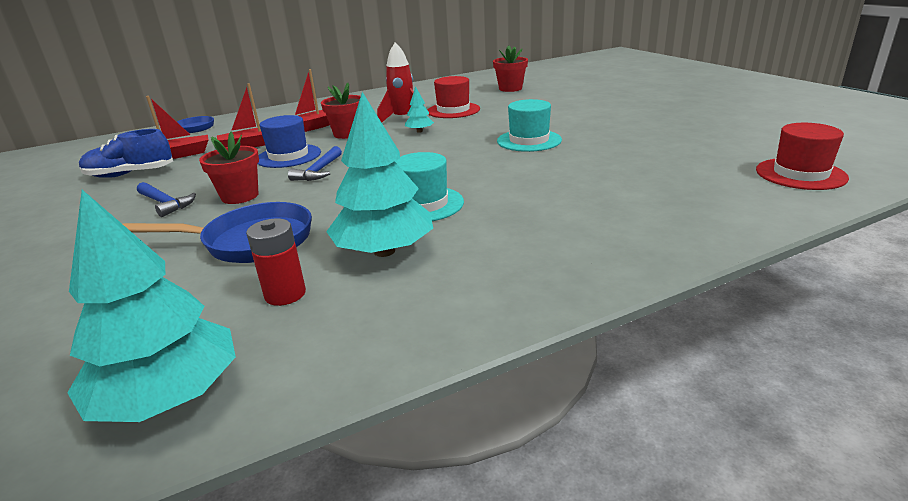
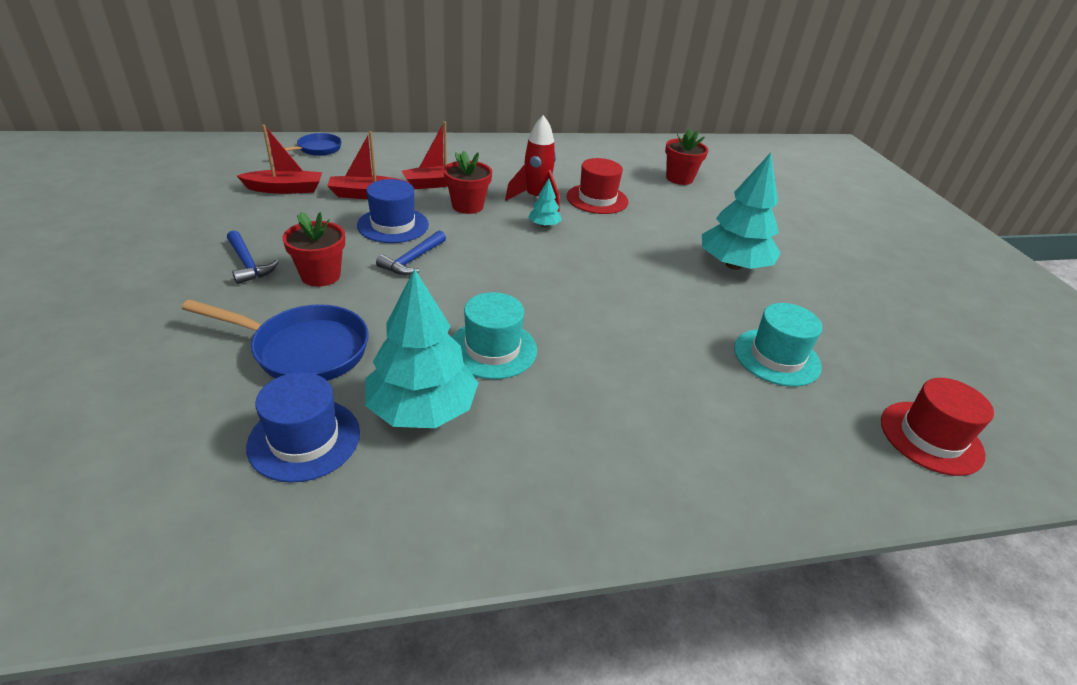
camera: 10 degrees right, 10 degrees up
(130, 174) = (232, 206): blue shoe -> none
(169, 397) = (154, 541): turquoise tree -> turquoise tree (733, 265)
(285, 294) = (304, 439): red battery -> blue hat
(529, 140) = (653, 278): turquoise hat -> turquoise hat (776, 357)

